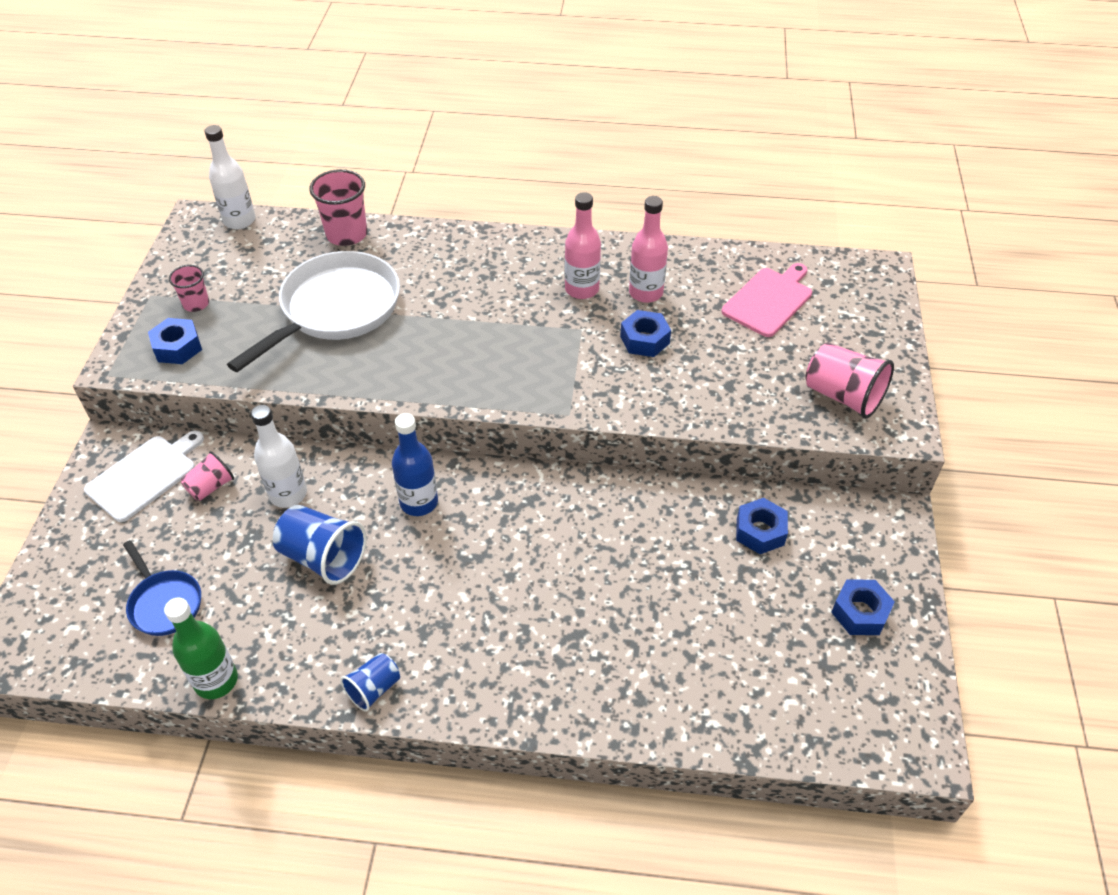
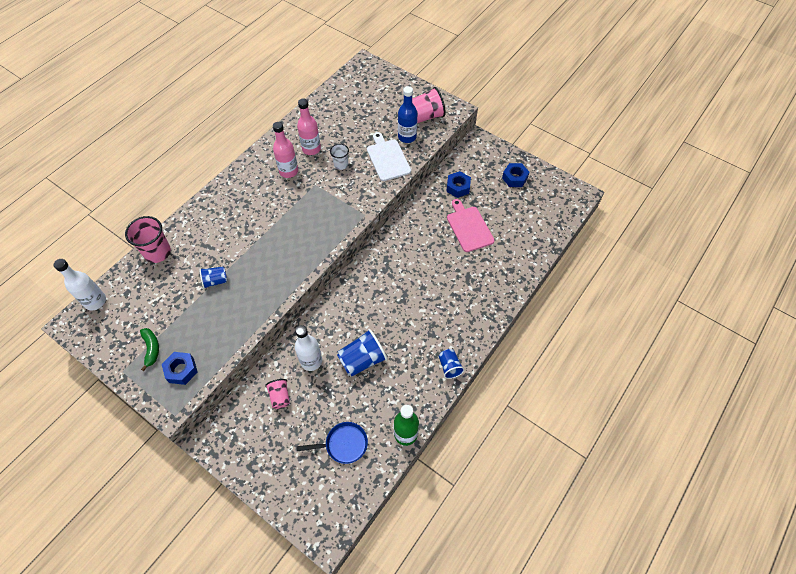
camera: 60 degrees left, 10 degrees up
(144, 476) = (248, 428): white cutting board -> white cutting board (388, 158)
(196, 304) = (151, 349): pink cup -> green banana
(335, 310) = (215, 281): white pan -> blue cup
(419, 502) = (356, 305): blue bottle -> blue bottle (407, 137)
(645, 340) = (341, 164): blue nut -> white cup
(769, 300) = (352, 109): pink cutting board -> pink cutting board (469, 227)

